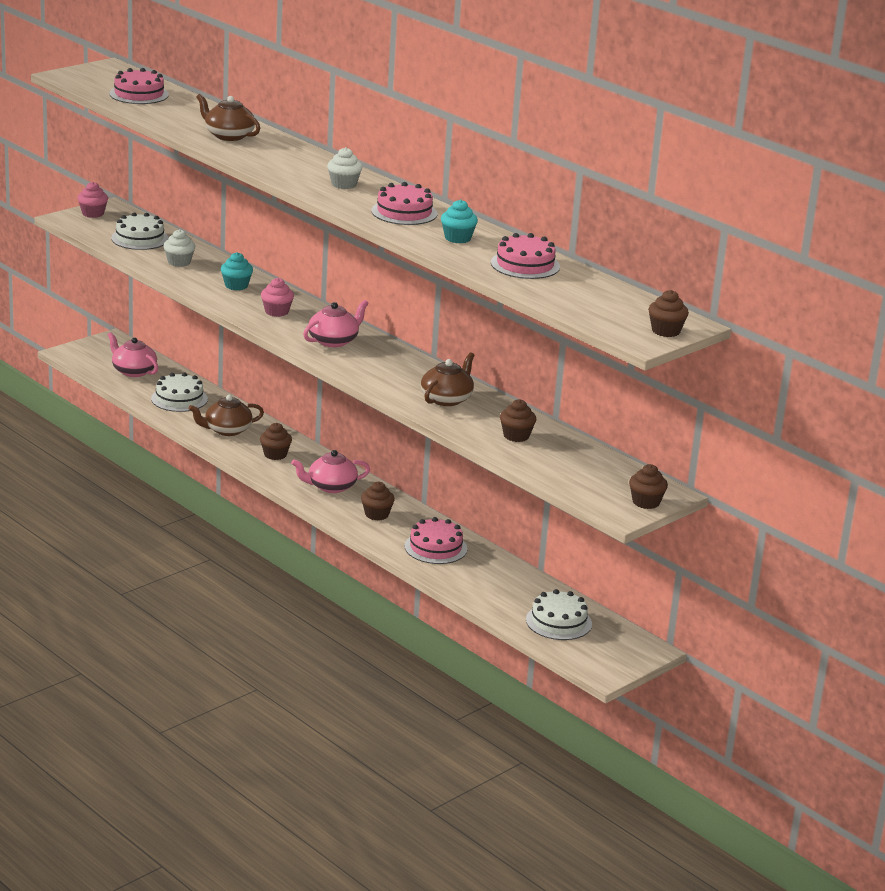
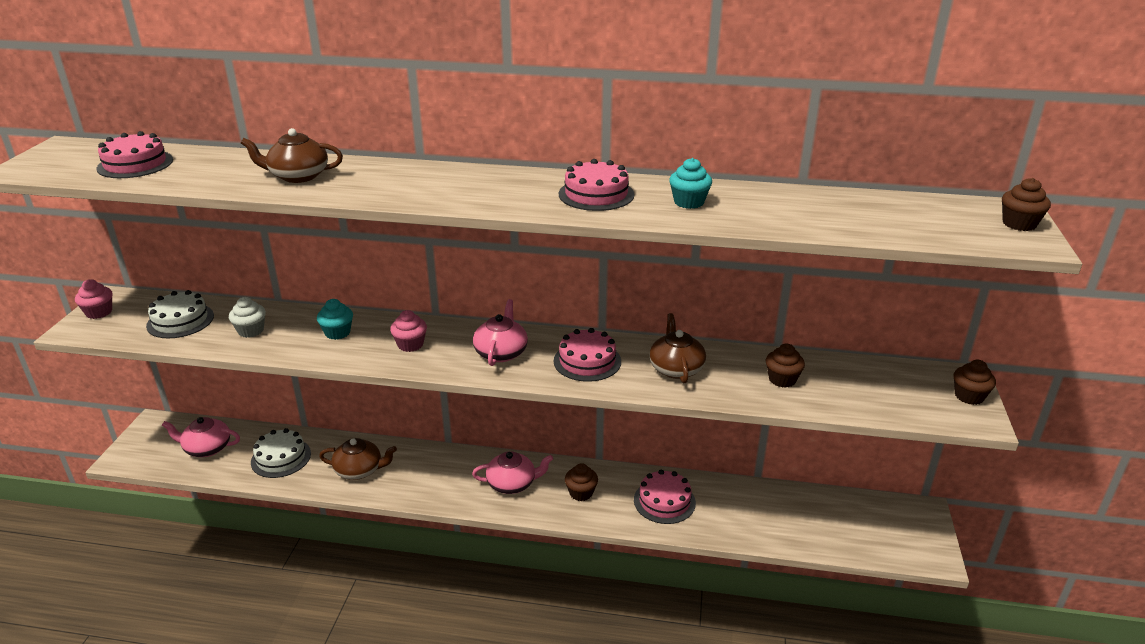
camera: 35 degrees left, 5 degrees up
(227, 430) = (359, 470): brown teapot -> brown teapot turned 120 degrees counterclockwise
(275, 454) = (429, 474): brown cupcake -> none
(331, 486) = (512, 483): pink teapot -> pink teapot turned 135 degrees counterclockwise
(344, 184) = (493, 187): white cupcake -> none
(525, 265) = (790, 206): pink cake -> pink cake (587, 361)
(558, 622) = (839, 523): white cake -> none

